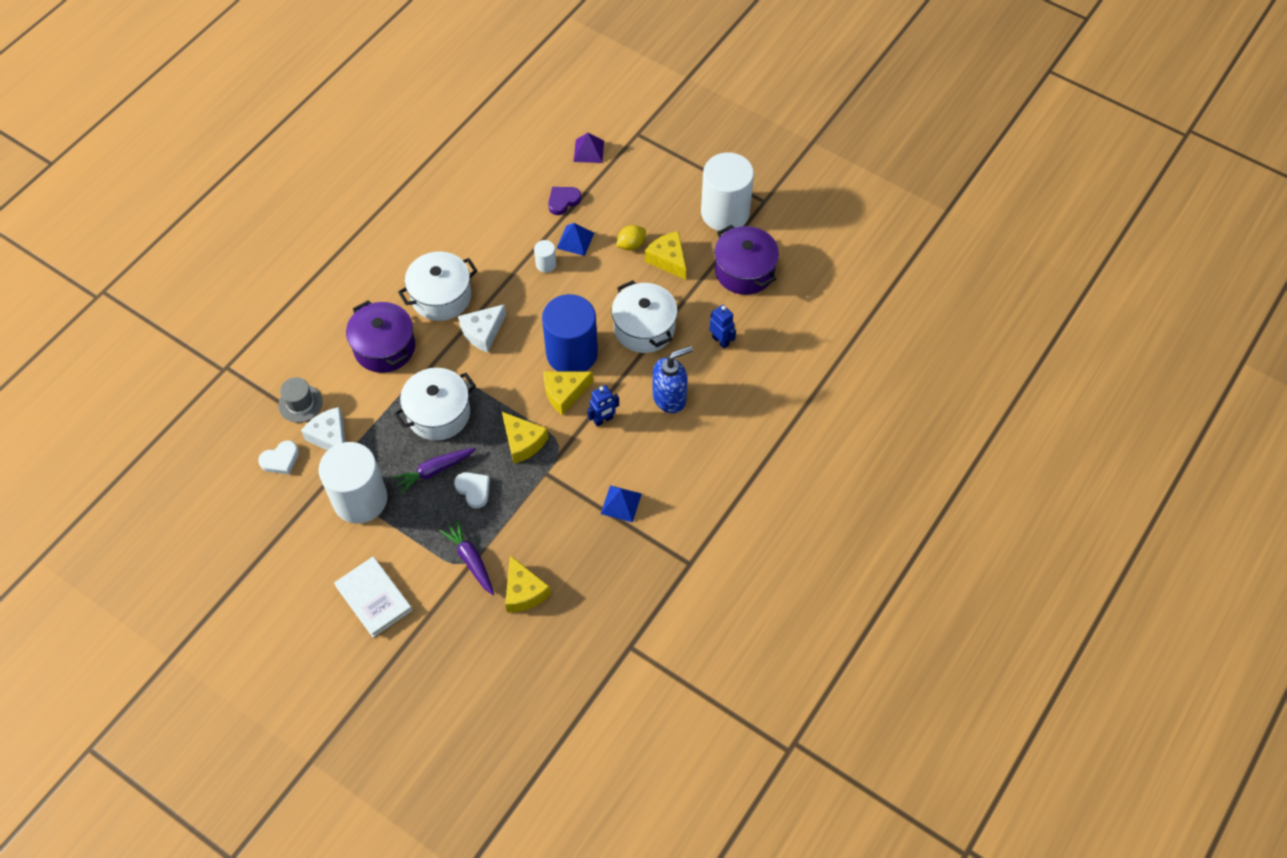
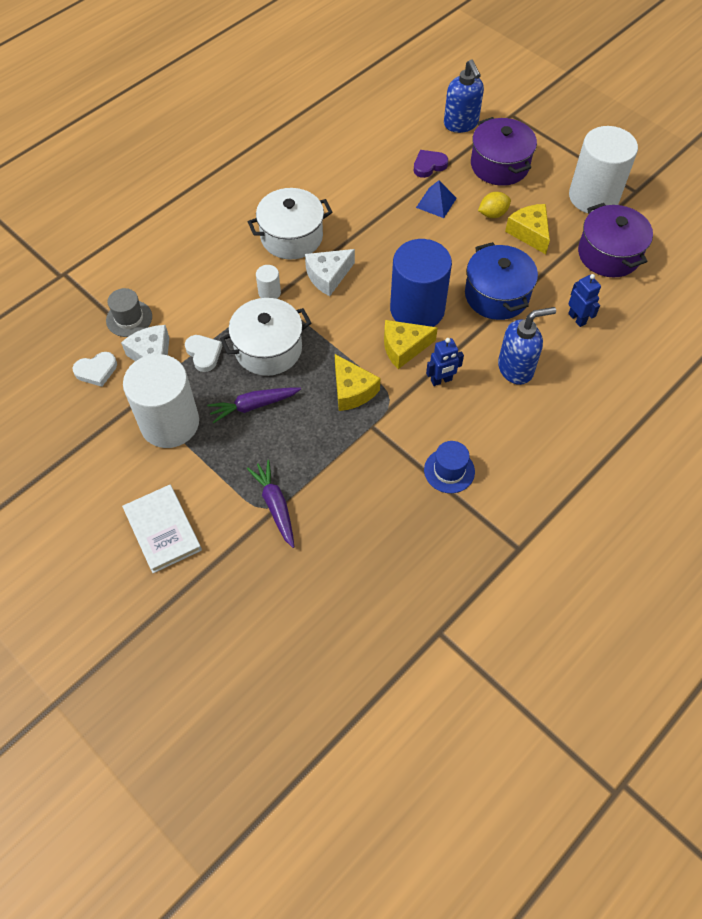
camera: 10 degrees right, 0 degrees up
(384, 347) = (225, 277): purple pot -> purple pot (499, 165)
(473, 490) = (291, 432): white heart -> white heart (204, 354)
(524, 592) = (327, 550): yellow cheese -> none
(546, 264) = (403, 221): white cylinder -> white cylinder (269, 293)
(588, 151) = (461, 124): purple pyramid -> blue soap dispenser
(621, 503) = (449, 470): blue pyramid -> blue hat
(644, 328) = (497, 295): white pot -> blue pot

